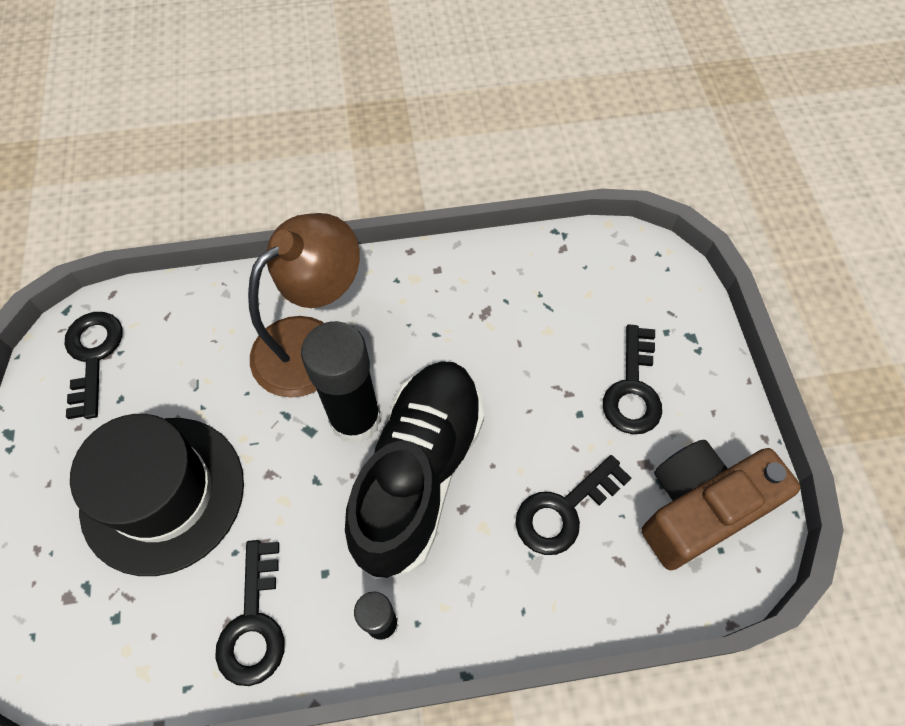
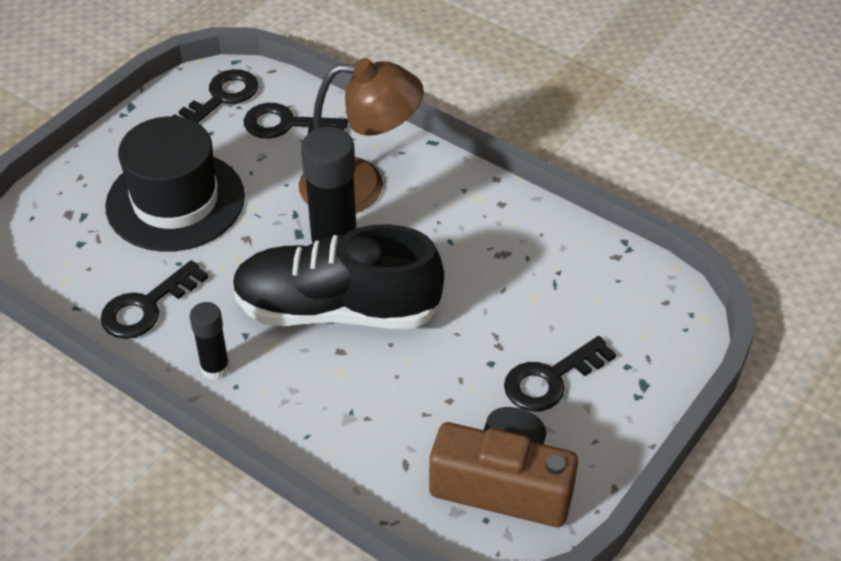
camera: 45 degrees right, 15 degrees down
(418, 473) = (337, 309): black shoe -> black shoe turned 150 degrees counterclockwise
(563, 510) = (405, 406): black key -> black key (286, 124)

